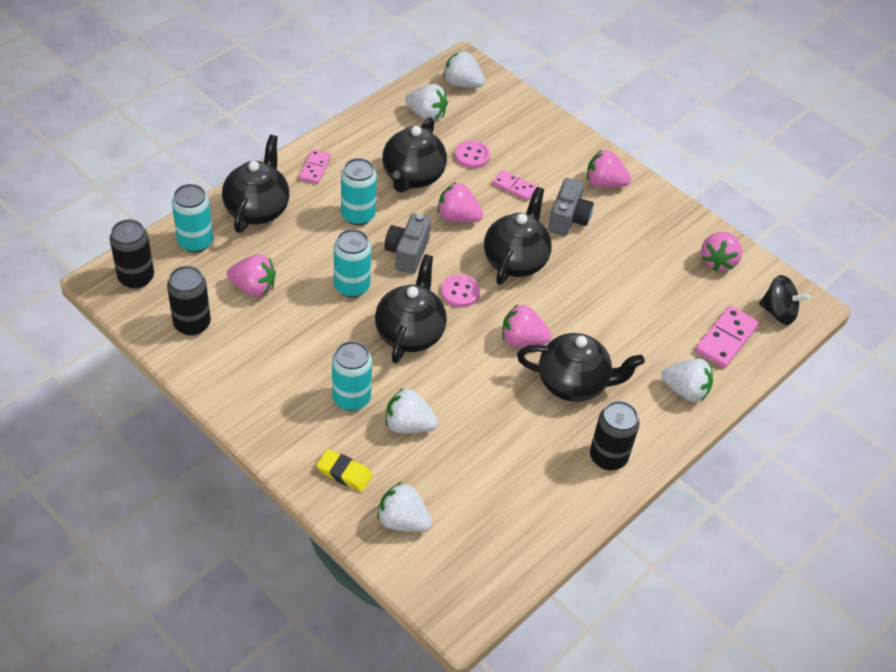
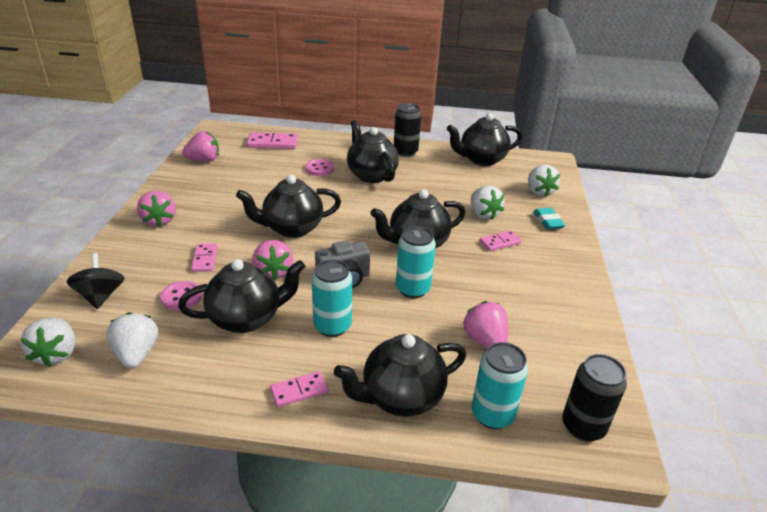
camera: 125 degrees left, 15 degrees down
(192, 324) = (565, 353): black can -> none
(344, 473) = (548, 221): yellow eraser -> turquoise eraser
(351, 398) = (500, 242): turquoise can -> pink domino
(460, 292) = (352, 239): pink button -> pink button (319, 169)
(522, 340) = (362, 201): pink strawberry -> none
(526, 527) = (481, 159): none -> black teapot
(568, 219) = (220, 222): grey camera -> none
(685, 390) = (328, 144): white strawberry -> none
(778, 312) = (230, 134): black spinning top -> black spinning top (100, 296)

